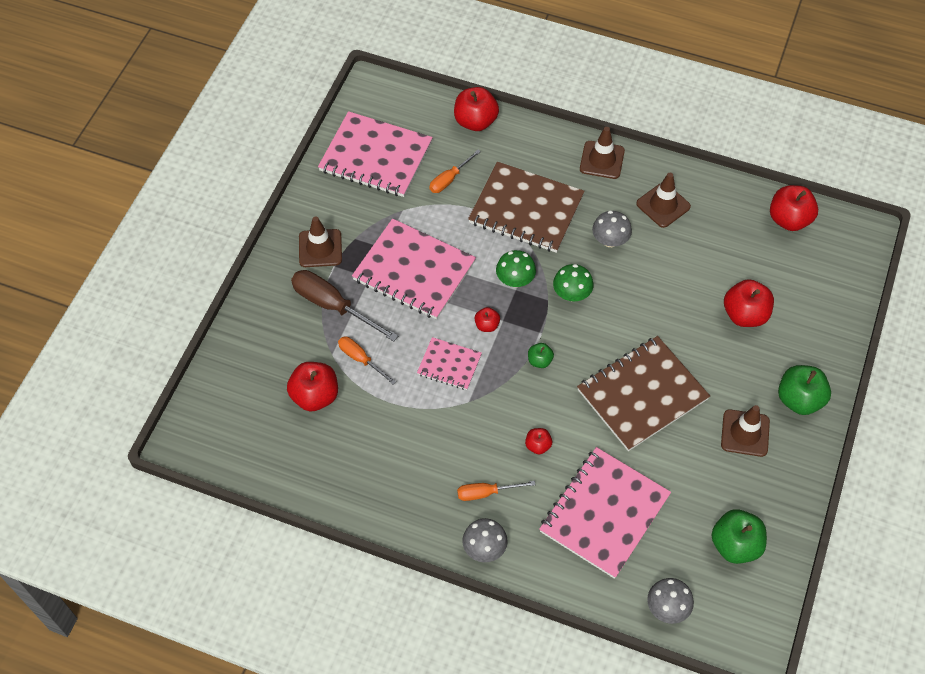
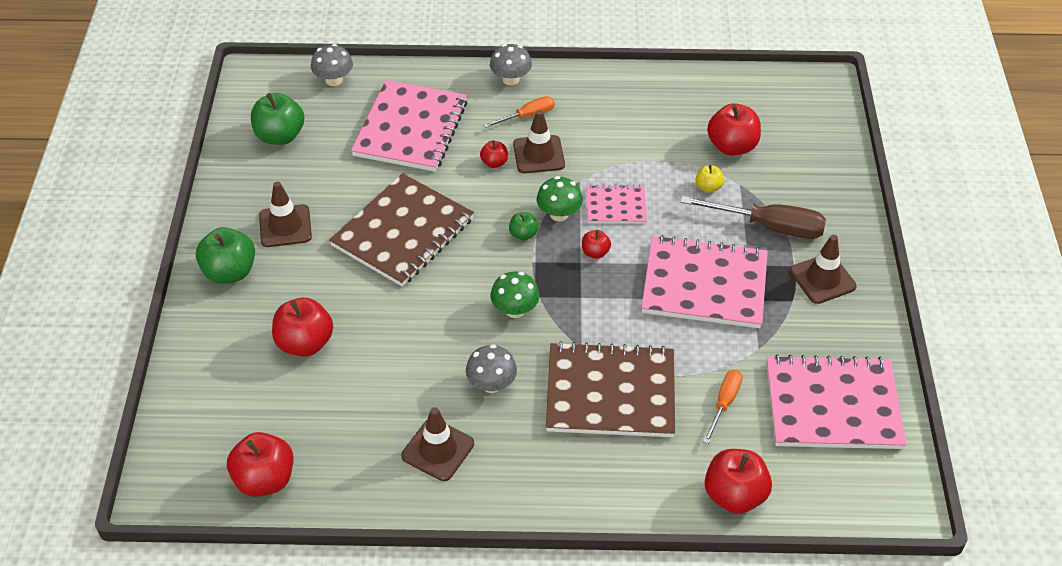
camera: 160 degrees right, 10 degrees down
(360, 359) = (708, 187): orange screwdriver -> yellow apple
(515, 280) = (586, 307): green mushroom -> green mushroom (559, 214)
(602, 160) = (539, 490): brown traffic cone -> brown traffic cone (538, 155)

